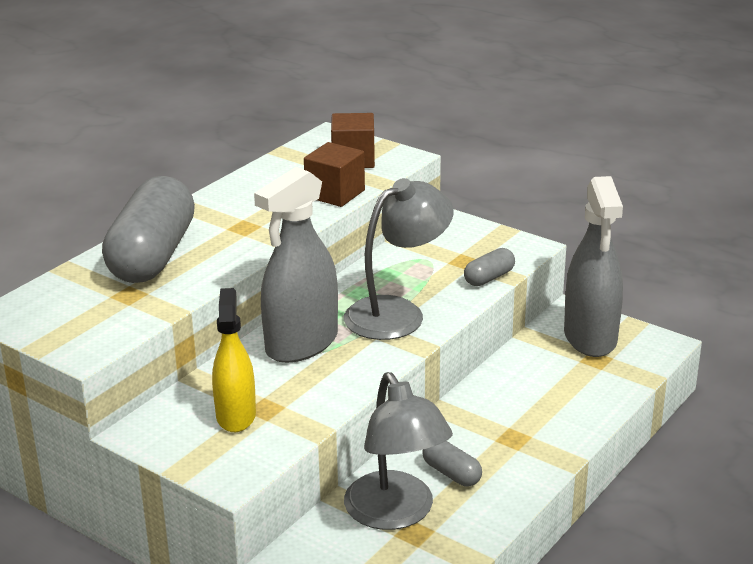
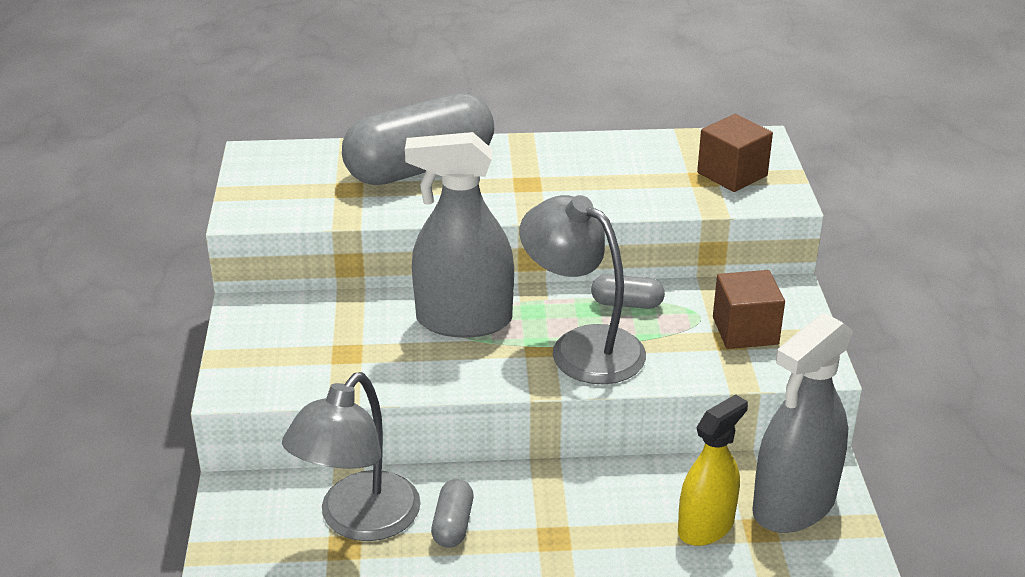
camera: 50 degrees right, 5 degrees up
(236, 416) = (318, 343): yellow spray bottle -> yellow spray bottle (706, 527)
(335, 193) = (653, 197): brown cube -> brown cube (745, 331)
(397, 313) = (582, 346): grey lamp -> grey lamp turned 150 degrees counterclockwise
(489, 278) = (720, 370): grey capsule -> grey capsule (627, 303)

